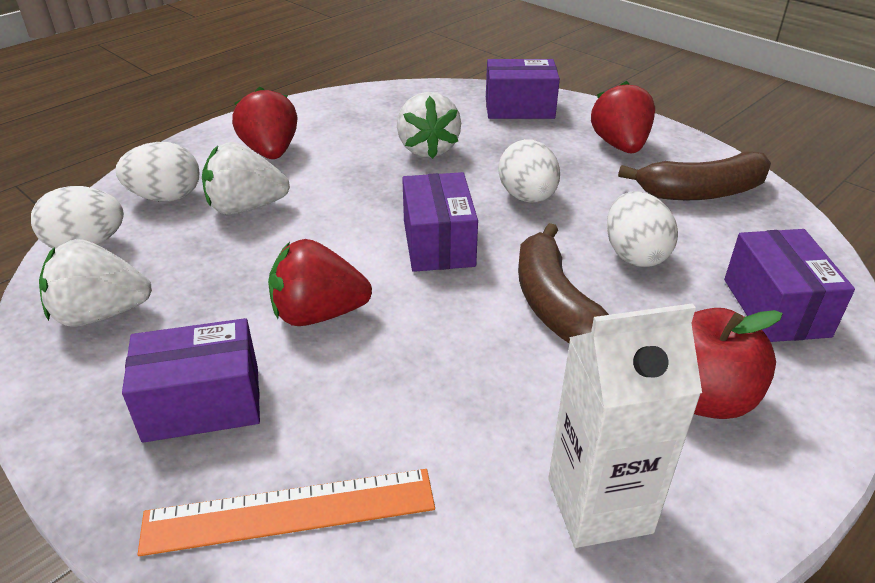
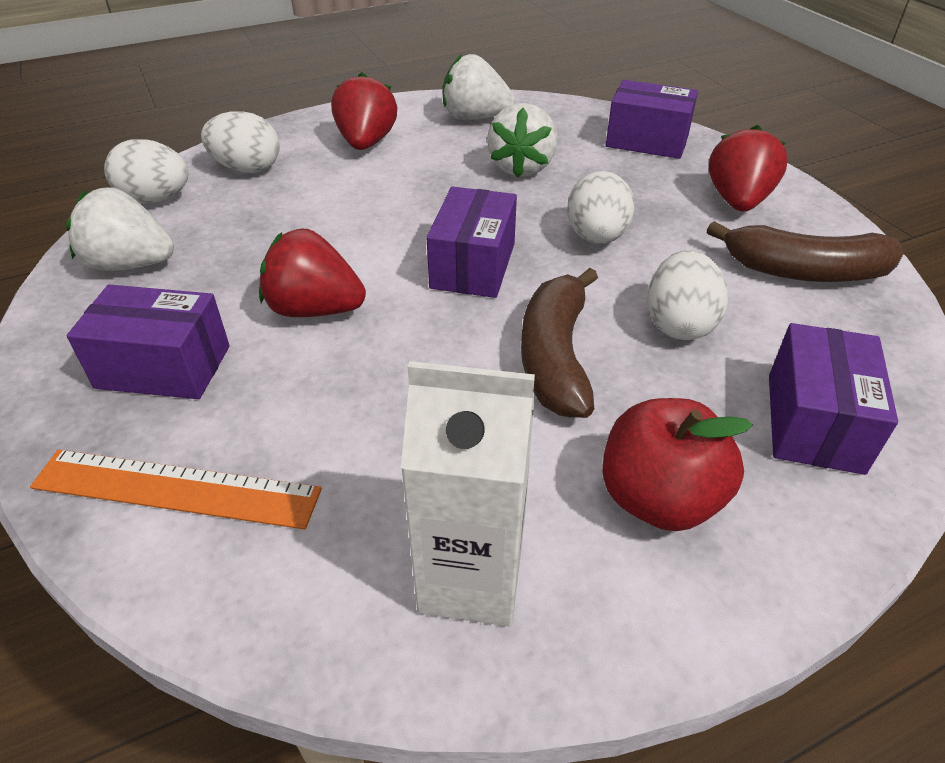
camera: 20 degrees right, 5 degrees up
(246, 207) = (311, 192): white strawberry -> white strawberry (475, 118)

